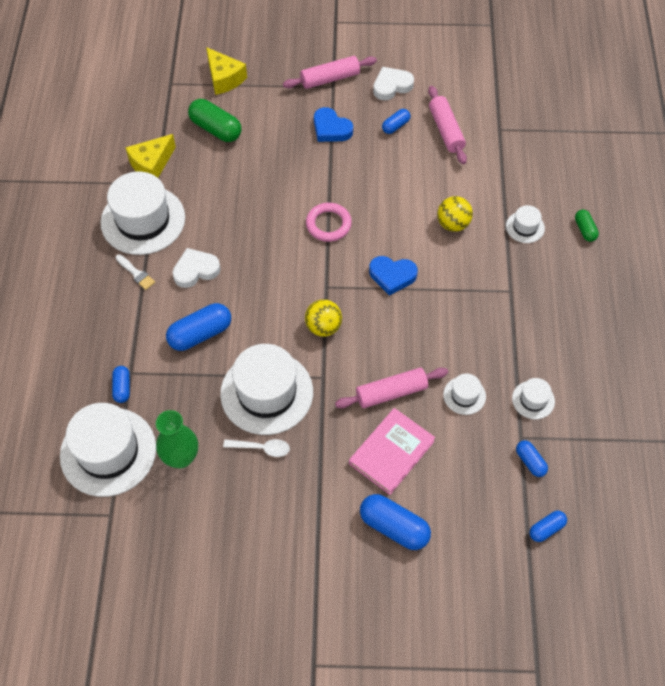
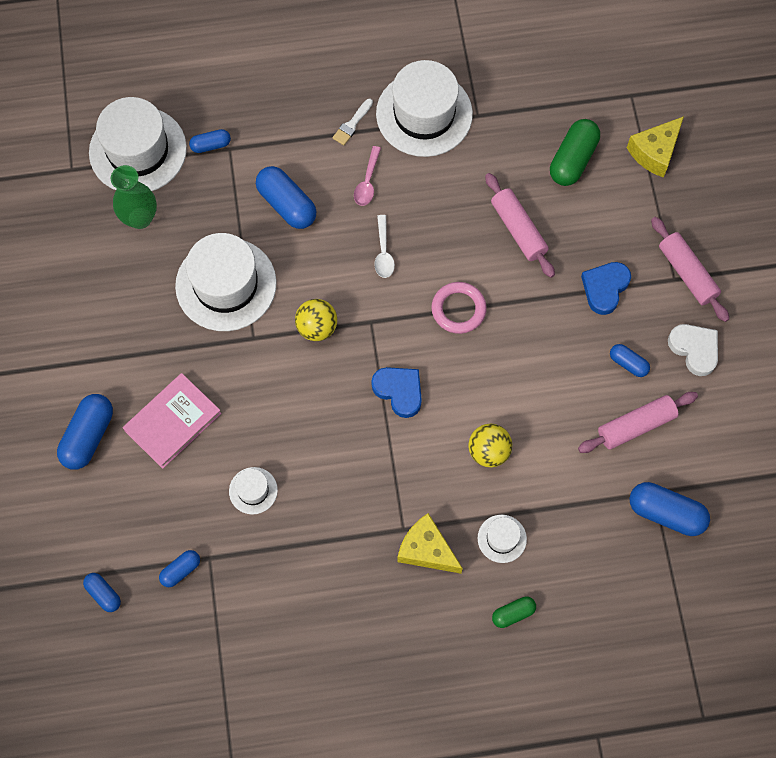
camera: 80 degrees right, 10 degrees up
(151, 164) = (504, 104): yellow cheese -> yellow cheese (426, 550)
(195, 270) = (367, 182): white heart -> pink spoon
(262, 448) = (160, 292): white spoon -> white spoon (383, 252)
(391, 392) = (245, 411): pink rolling pin -> pink rolling pin (518, 229)
(391, 452) = (172, 422): pink book -> pink book turned 75 degrees counterclockwise
(392, 276) = (399, 391): blue heart -> blue heart turned 135 degrees clockwise
(516, 125) = (666, 513): none -> blue capsule
(533, 400) = (259, 567): white hat -> none

